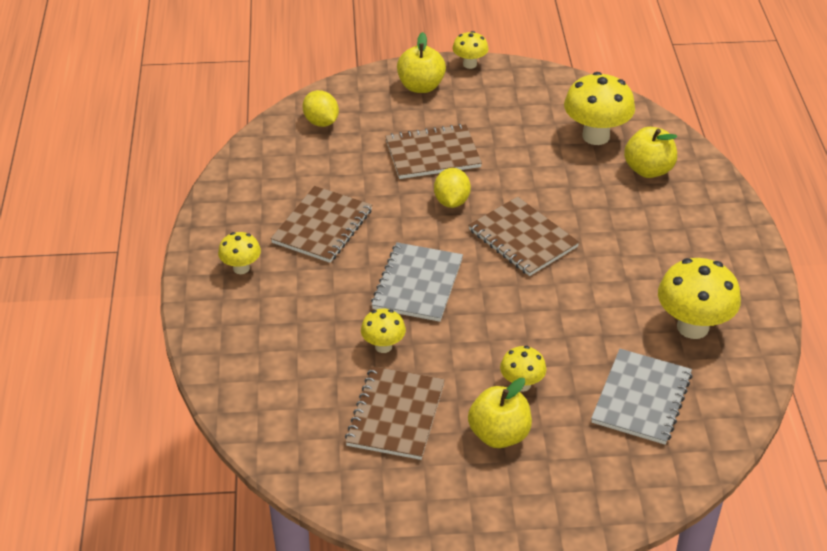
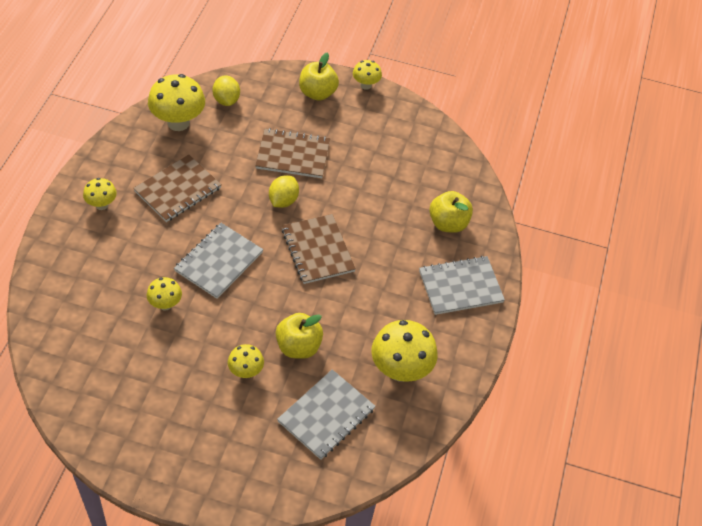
camera: 15 degrees right, 10 degrees up
(395, 415) = (142, 363): brown notebook -> none
(499, 435) = (206, 406): yellow apple -> yellow apple (298, 346)
(596, 136) = (425, 180): yellow mushroom -> yellow mushroom (178, 123)
(702, 226) = (460, 286): none -> grey notebook

